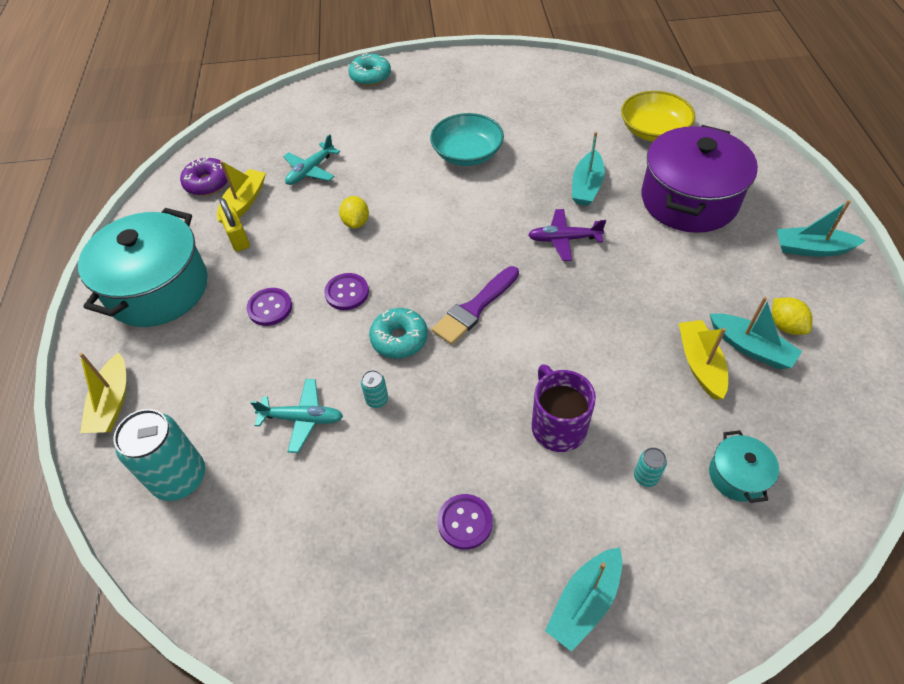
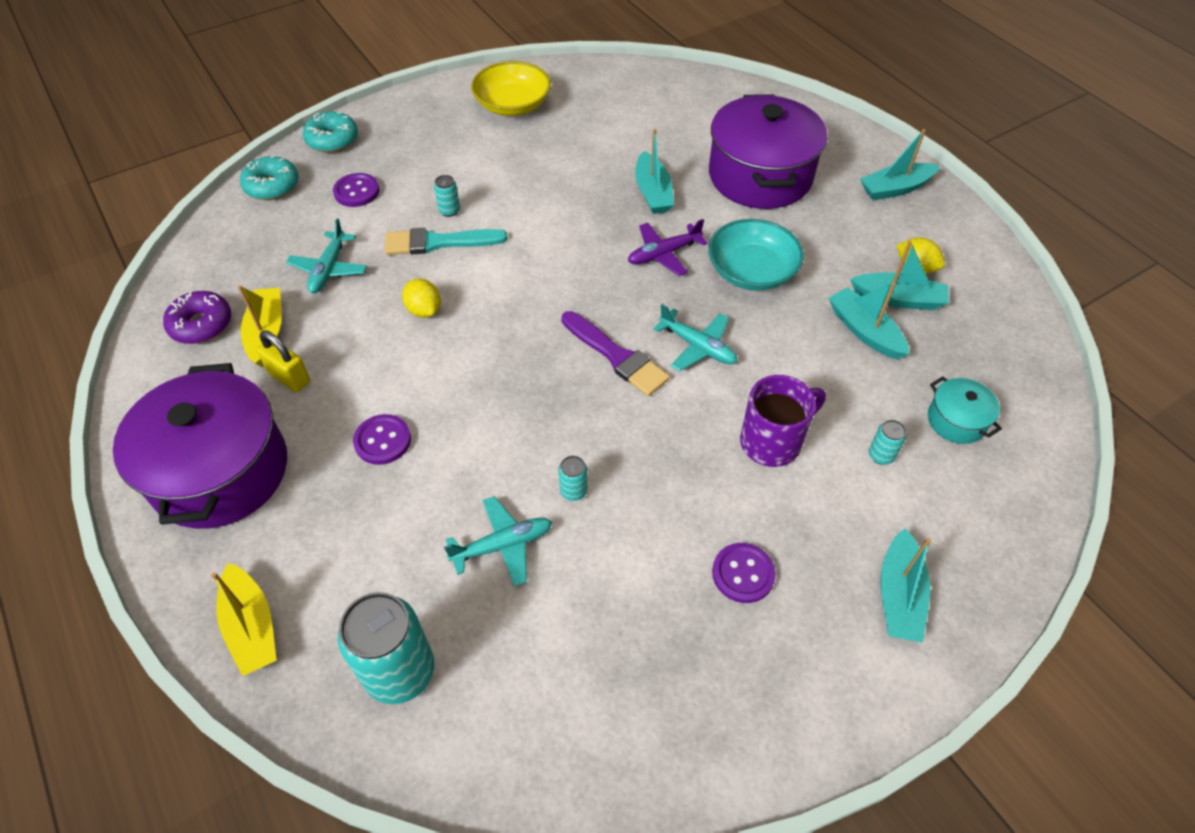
camera: 30 degrees left, 0 degrees up
(158, 288) = (220, 471): turquoise pot -> purple pot
(347, 293) = (464, 391): purple button -> purple button (356, 191)
(397, 175) = (438, 242): none -> turquoise brush
(399, 339) = (556, 418): turquoise donut -> turquoise donut (272, 186)
(420, 153) = (449, 211): none -> turquoise can
(467, 153) = (504, 195): turquoise bowl -> turquoise bowl (751, 271)
(475, 308) = (617, 356): purple brush -> purple brush turned 60 degrees counterclockwise
(545, 324) = (698, 346): none -> turquoise plane
(557, 426) = (772, 441): purple mug -> purple mug turned 105 degrees clockwise
(653, 130) = (684, 116): yellow bowl -> yellow bowl (512, 105)
(700, 364) = (864, 331): yellow boat -> turquoise boat

